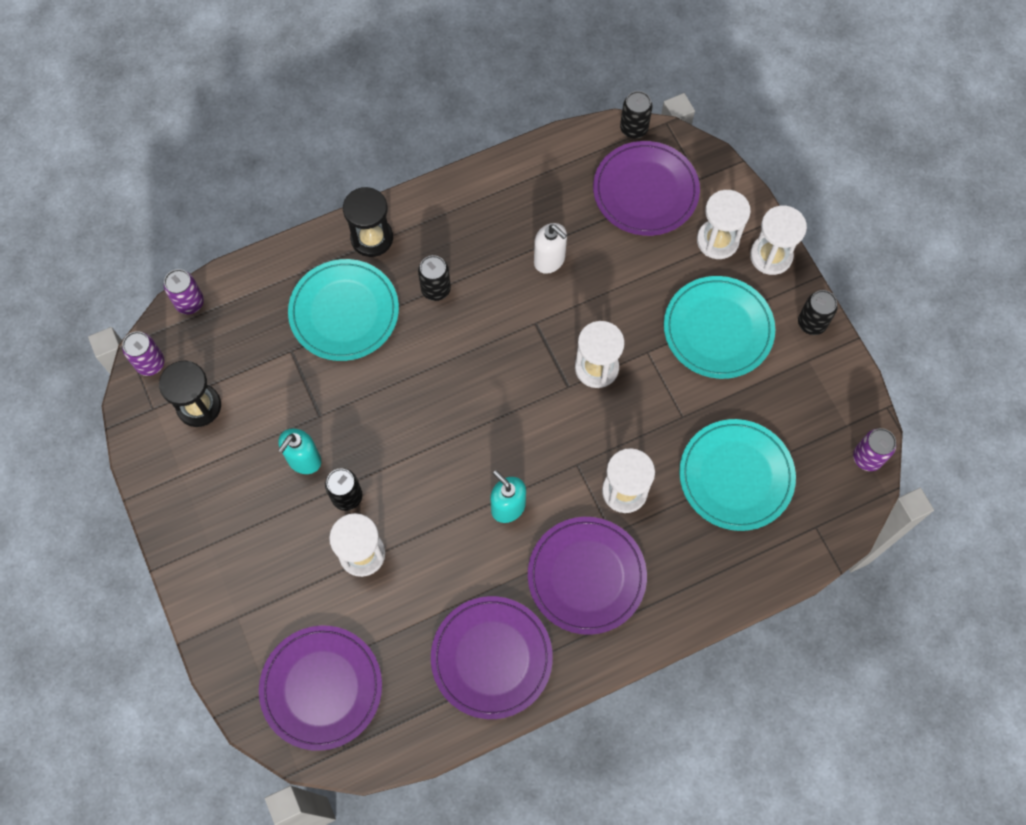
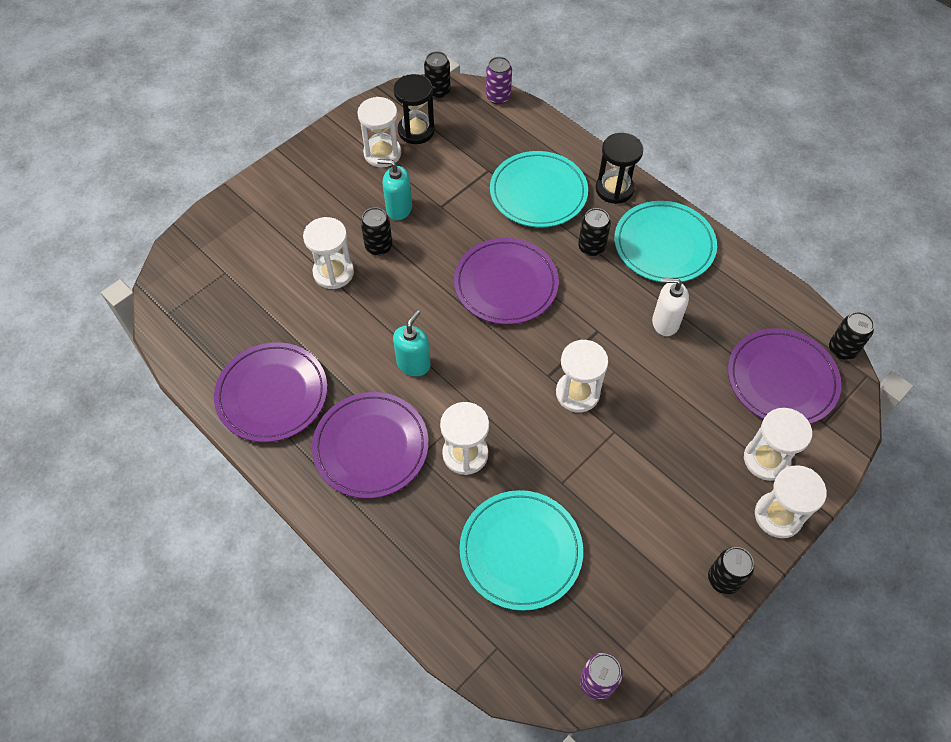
camera: 70 degrees right, 10 degrees down
(150, 363) = (438, 92): purple can -> black can
(216, 453) = (382, 153): none -> white hourglass
(321, 688) = (213, 282): purple plate -> purple plate (506, 284)
(549, 260) = (665, 322): white soap dispenser -> white soap dispenser turned 75 degrees clockwise
(718, 329) = (669, 488): turquoise plate -> turquoise plate (664, 245)

